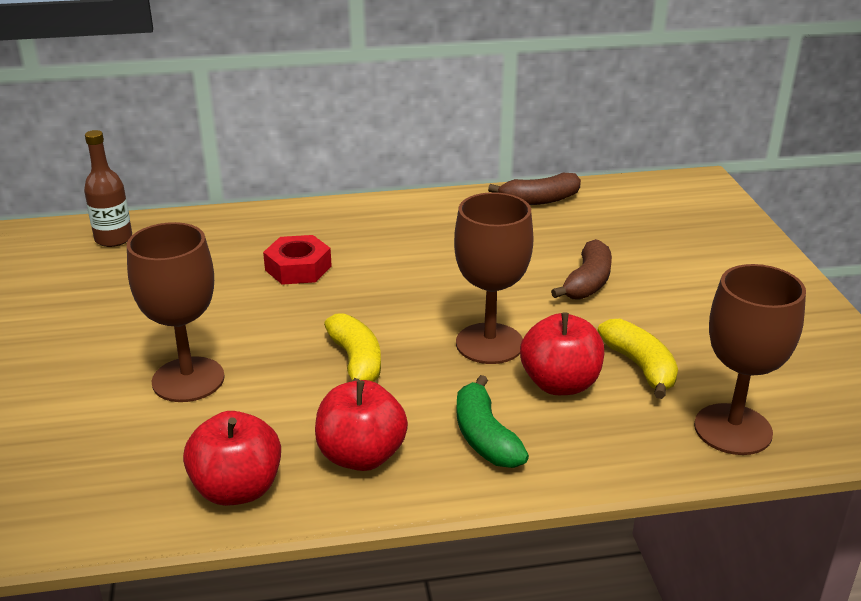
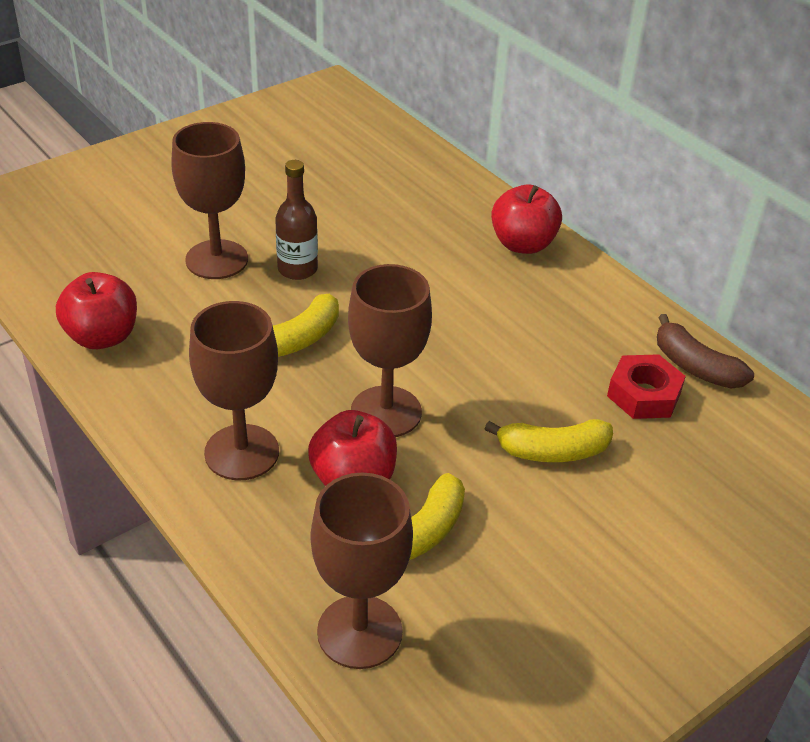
camera: 60 degrees right, 10 degrees up
(113, 239) = (379, 141): brown bottle -> brown bottle (297, 269)
(298, 268) = (417, 253): red nut -> red nut (643, 395)
(361, 456) = (175, 387): red apple -> red apple (523, 244)
(485, 437) = (242, 452): green banana -> brown goblet
(587, 282) = (553, 451): brown banana -> yellow banana

